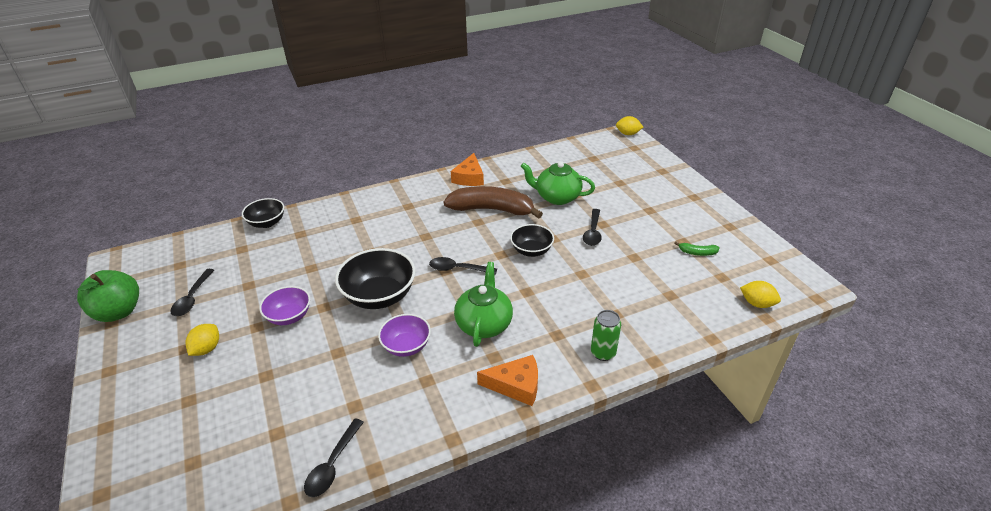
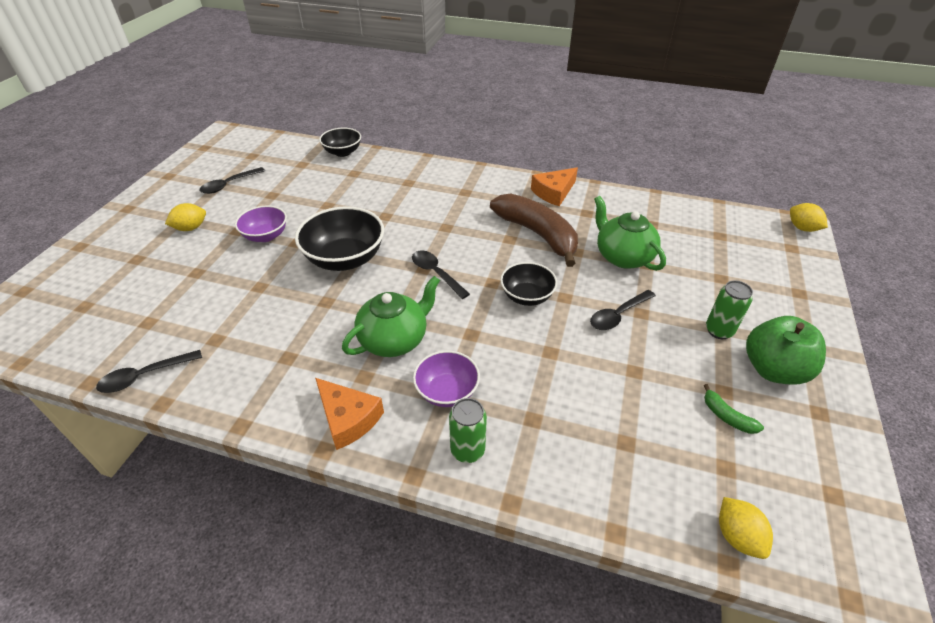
camera: 40 degrees right, 5 degrees up
(118, 312) = (181, 170): green apple -> green apple (773, 369)
(406, 346) = (310, 316): purple bowl -> purple bowl (447, 391)
(649, 212) = (719, 331): none -> green can

